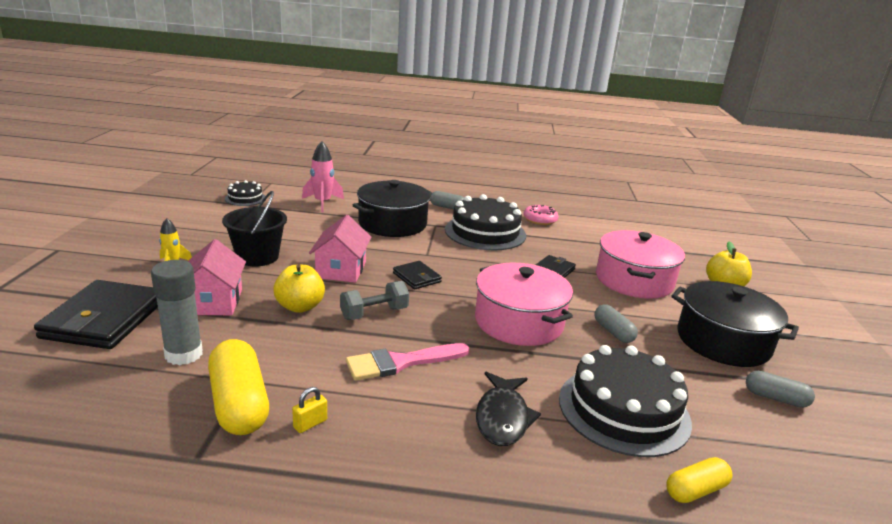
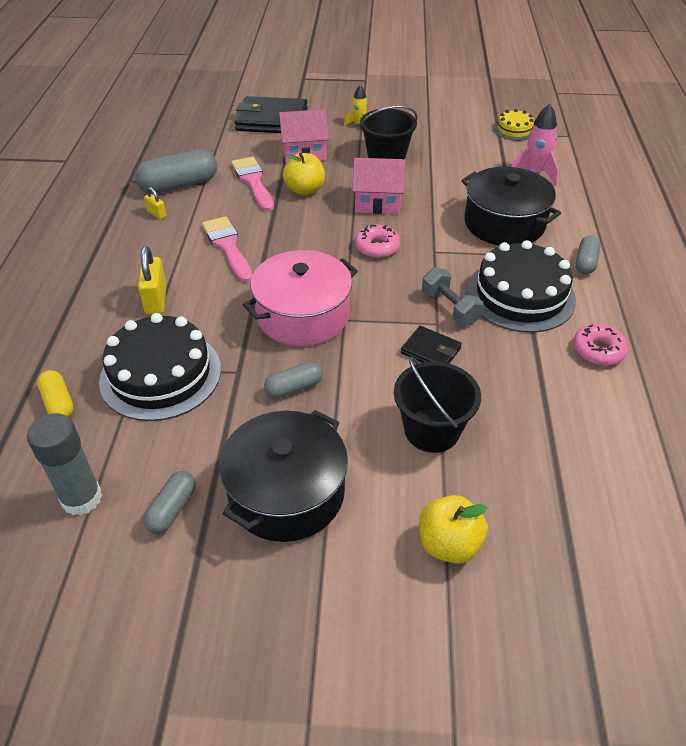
camera: 90 degrees right, 20 degrees up
(184, 354) = (232, 155): grey glue stick -> grey glue stick (81, 498)
(239, 403) = (179, 185): yellow capsule -> grey capsule
(245, 198) = (514, 130): black cake -> yellow cake
(264, 340) = (253, 182): none -> pink brush
(374, 313) = (301, 227): grey dumbbell -> grey dumbbell (449, 308)
(416, 277) = (377, 247): black wallet -> pink donut
(502, 417) = (156, 300): black fish -> yellow padlock
(634, 280) = (432, 430): pink pot -> black bucket

